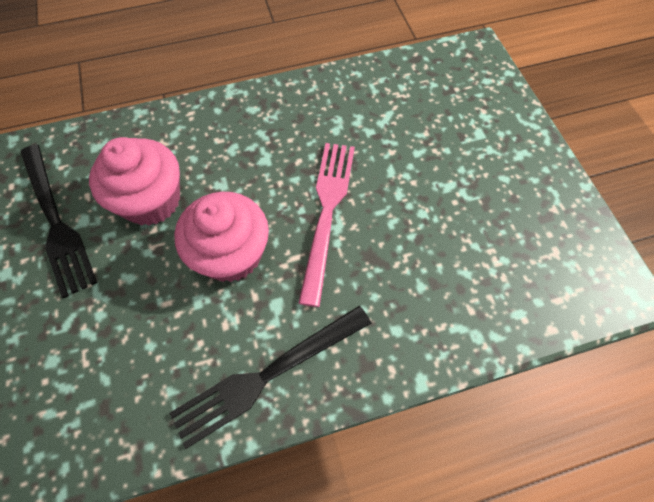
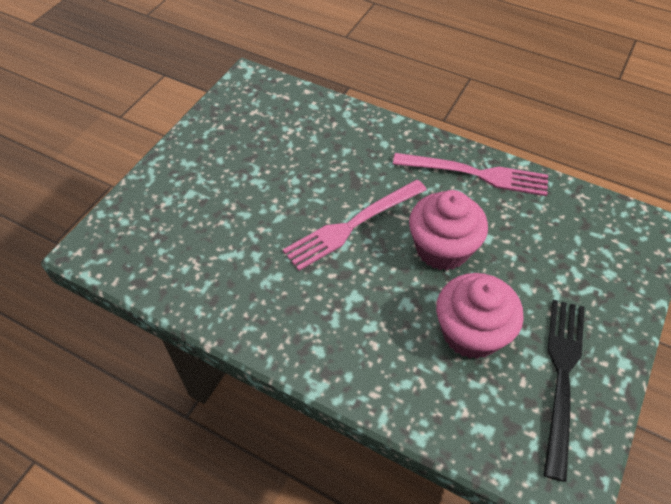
camera: 135 degrees left, 10 degrees down
(266, 376) = (477, 174): black fork -> pink fork

